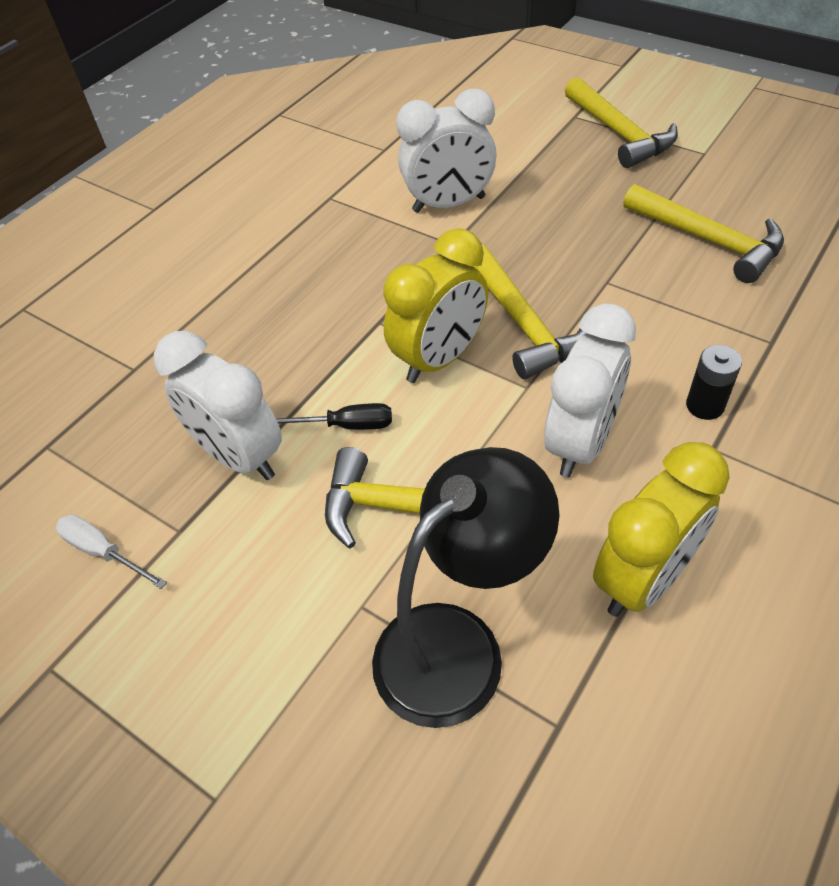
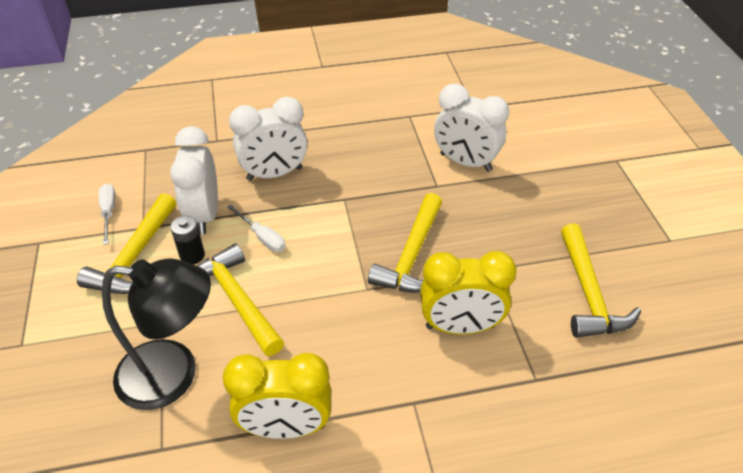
camera: 40 degrees right, 5 degrees down
(346, 425) = (262, 237): black screwdriver -> white screwdriver
(439, 359) = (346, 240): yellow clock -> yellow clock (460, 326)
(580, 442) = (352, 338): white clock -> white clock (274, 174)
(619, 133) = (630, 190): yellow hammer -> yellow hammer (135, 257)
(705, 406) = (443, 378): black battery -> black battery (192, 255)

